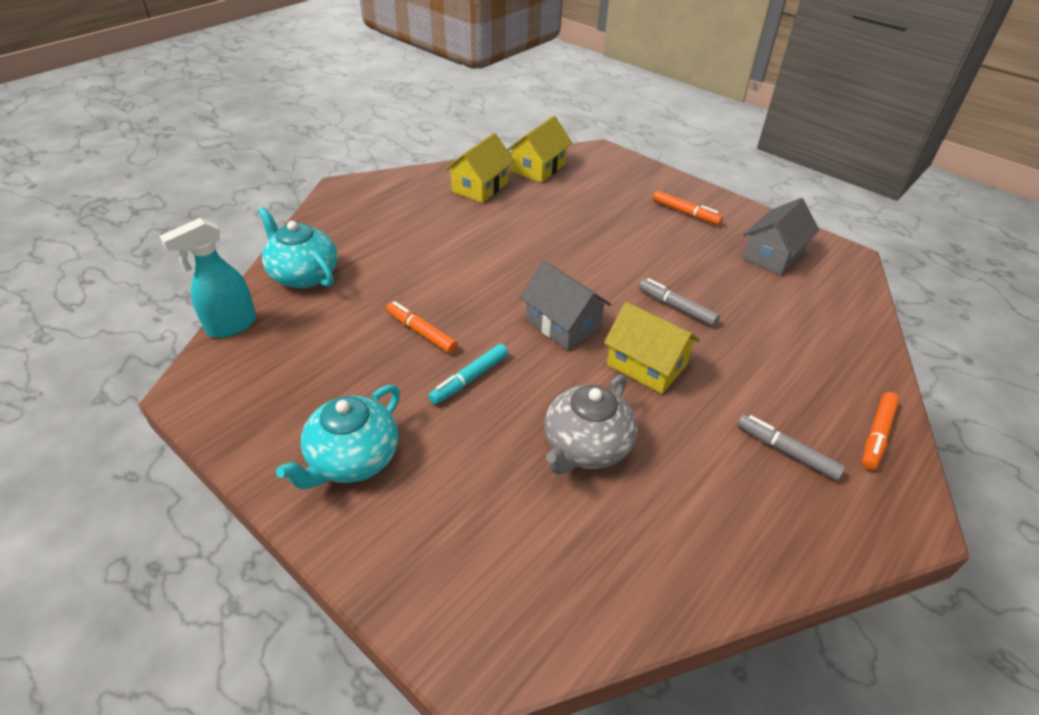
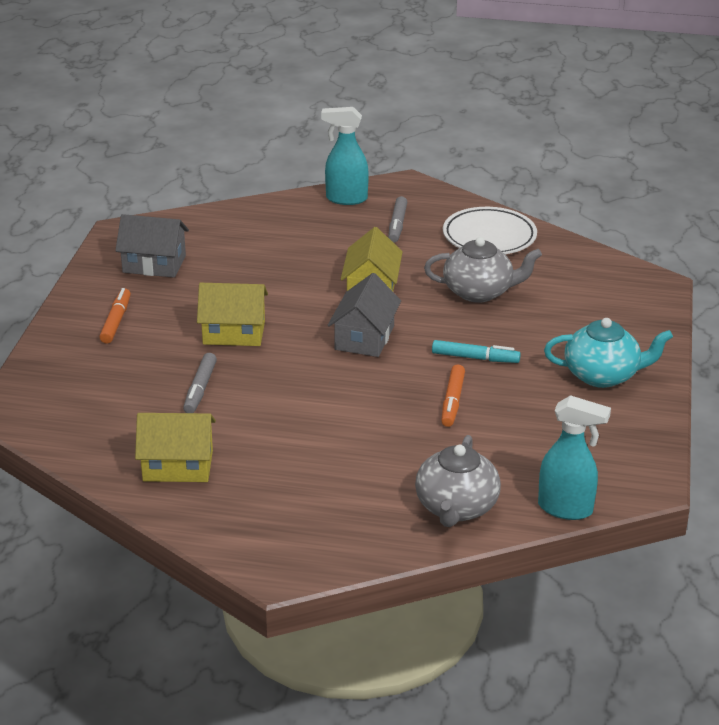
camera: 120 degrees left, 10 degrees down
(303, 275) = (456, 507): turquoise teapot -> grey teapot
(538, 168) = (93, 440): yellow house -> yellow house (234, 333)
(676, 307) = (284, 293): grey marker -> grey marker (200, 389)
(714, 530) = (489, 237): none -> white plate
(877, 435) = (346, 199): orange marker -> turquoise spray bottle

